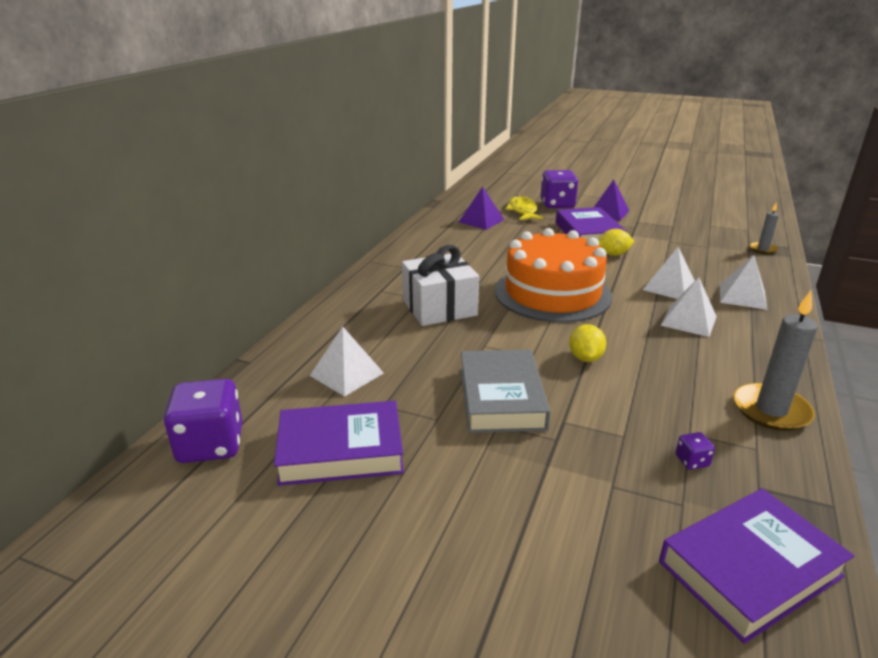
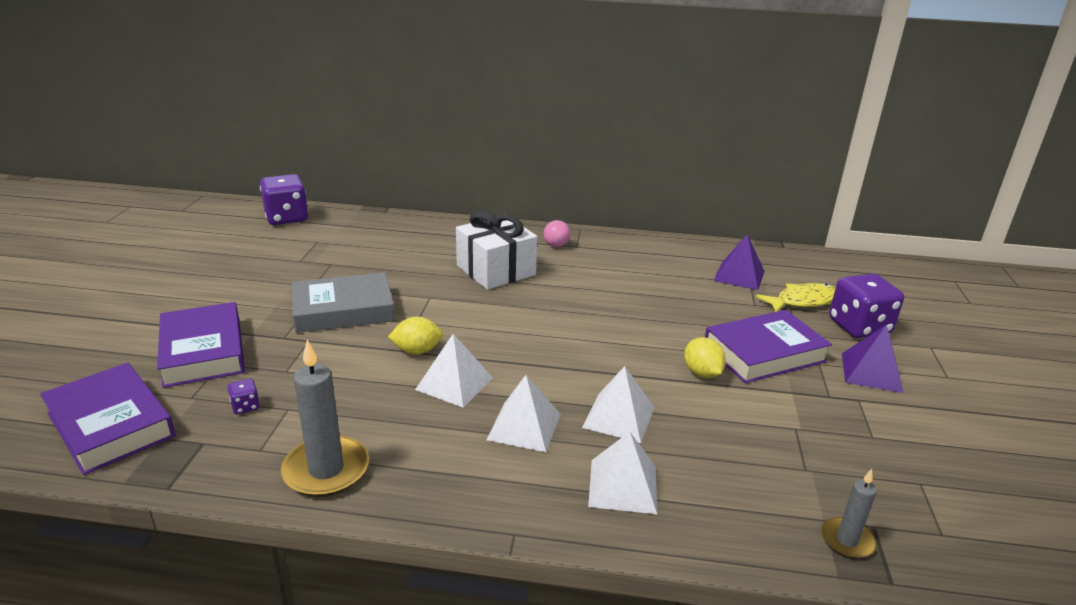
camera: 75 degrees right, 0 degrees up
(341, 450) = (277, 256): purple book -> purple book (203, 351)
(347, 374) = (372, 245): white pyramid -> white pyramid (454, 383)
(399, 275) = (556, 245): none -> pink ball
(552, 293) = (556, 329): orange cake -> none

